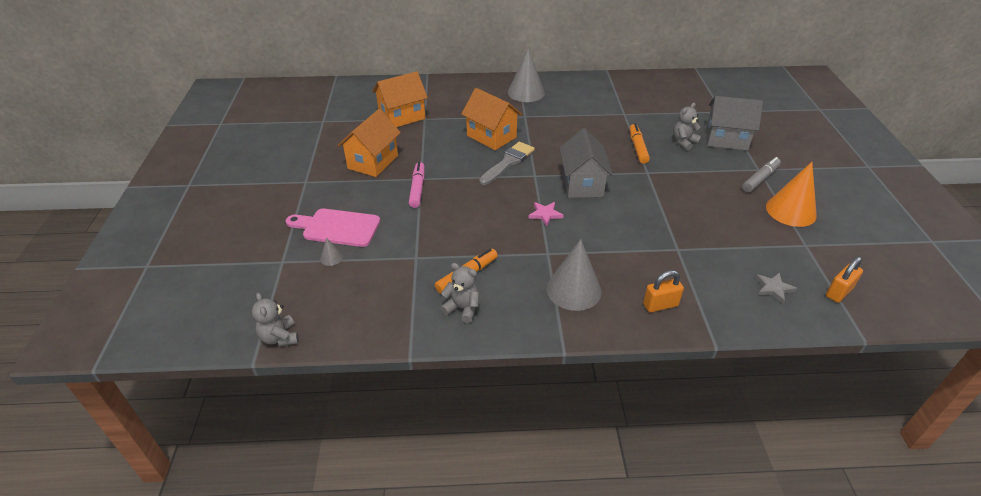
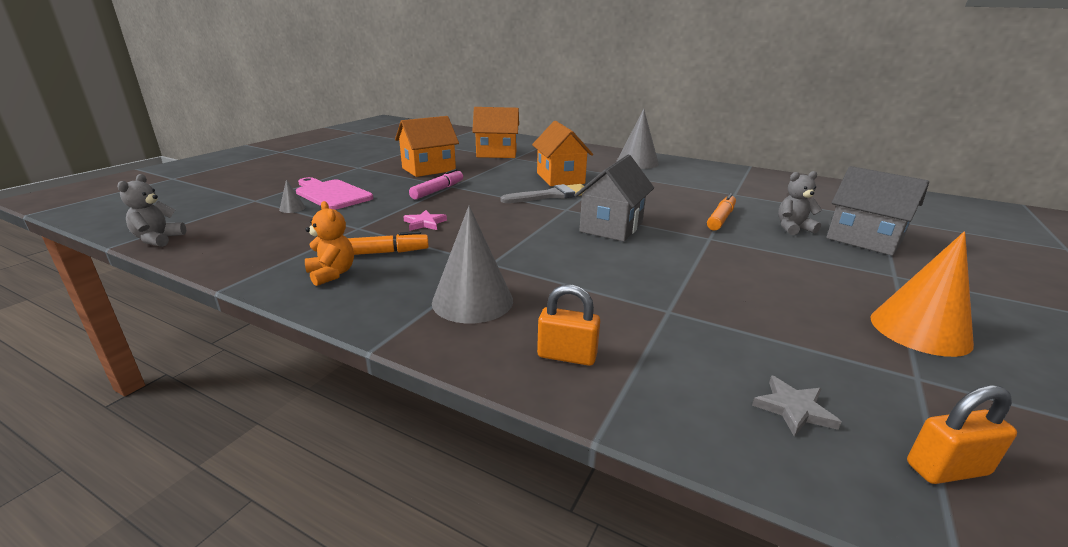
camera: 30 degrees right, 15 degrees down
(462, 308) = (332, 274): grey teddy bear -> orange teddy bear
(545, 214) = (534, 236): pink star -> pink star (424, 223)
(760, 179) = (888, 285): grey marker -> none

